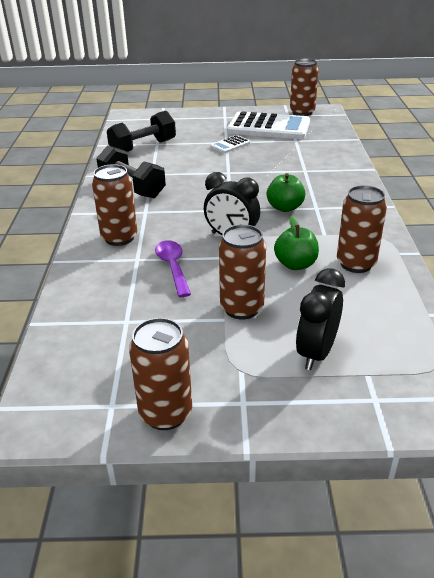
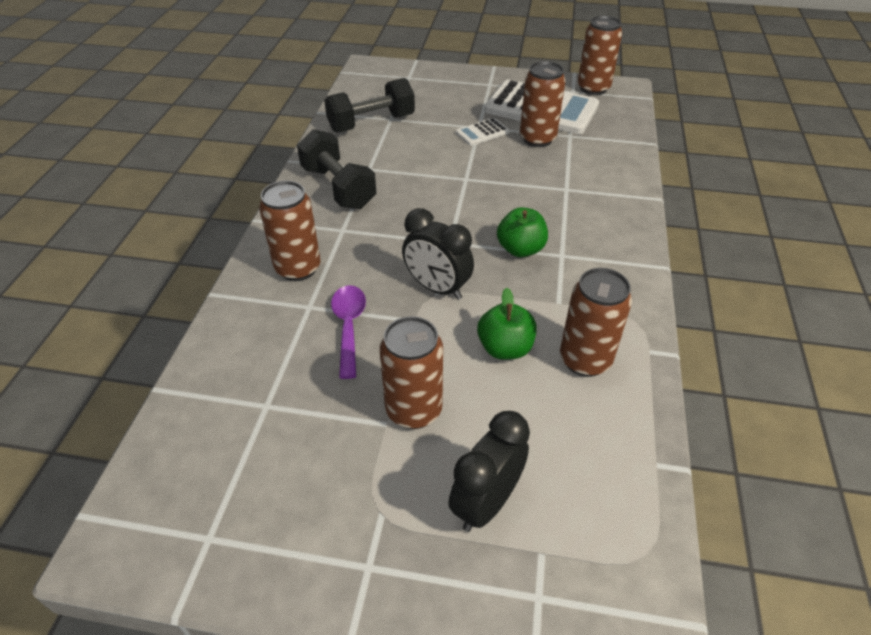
camera: 10 degrees right, 10 degrees up
(165, 413) = (268, 565): brown can -> brown can (537, 139)

